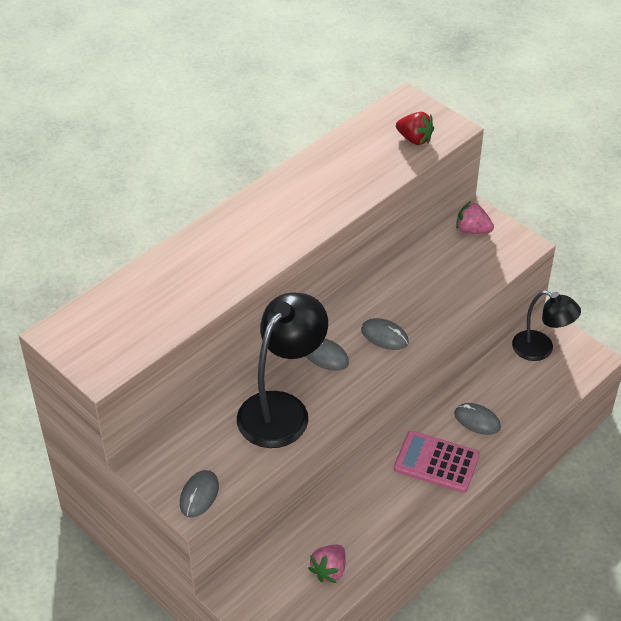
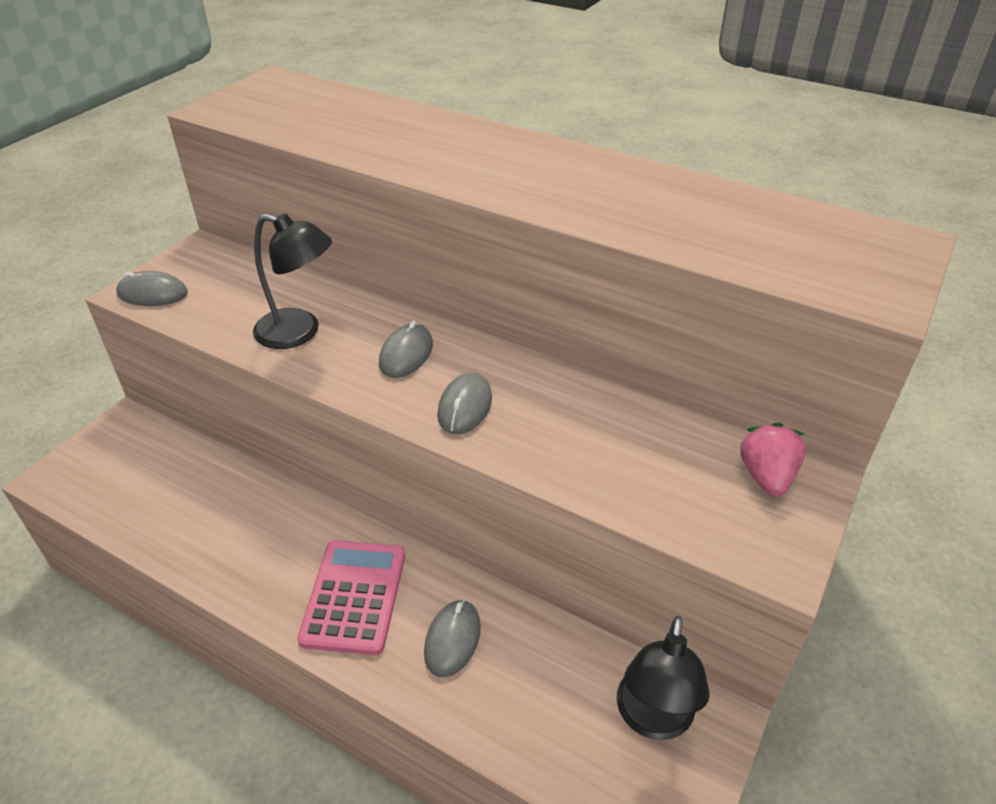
camera: 75 degrees right, 5 degrees down
(282, 409) = (299, 332): black lamp -> black lamp, size x0.65
(329, 570) = (153, 506): pink strawberry -> none
(414, 139) = (811, 262): red strawberry -> none

